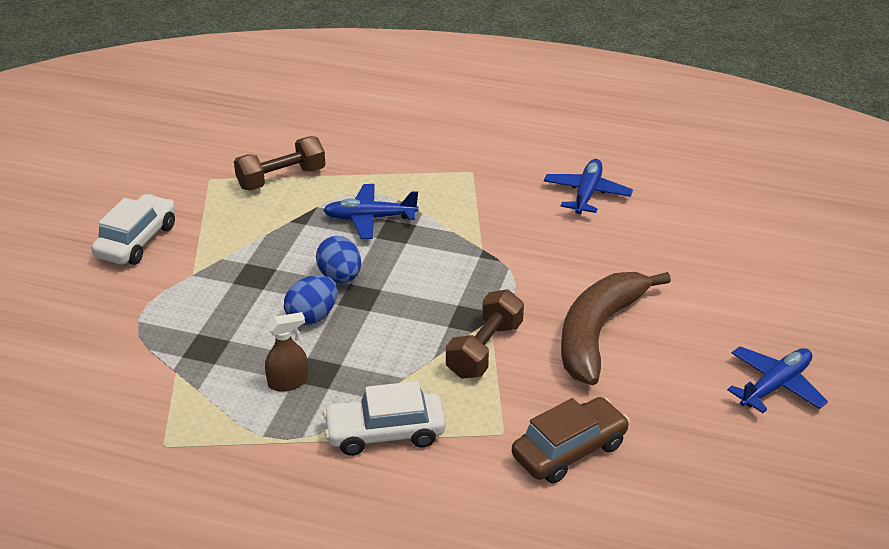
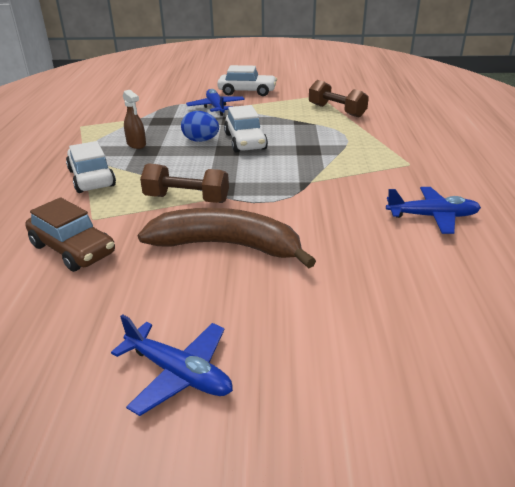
camera: 75 degrees right, 5 degrees down
(340, 277) = (245, 141): blue egg -> white car
(369, 218) = (316, 140): blue plane -> blue plane (216, 107)

